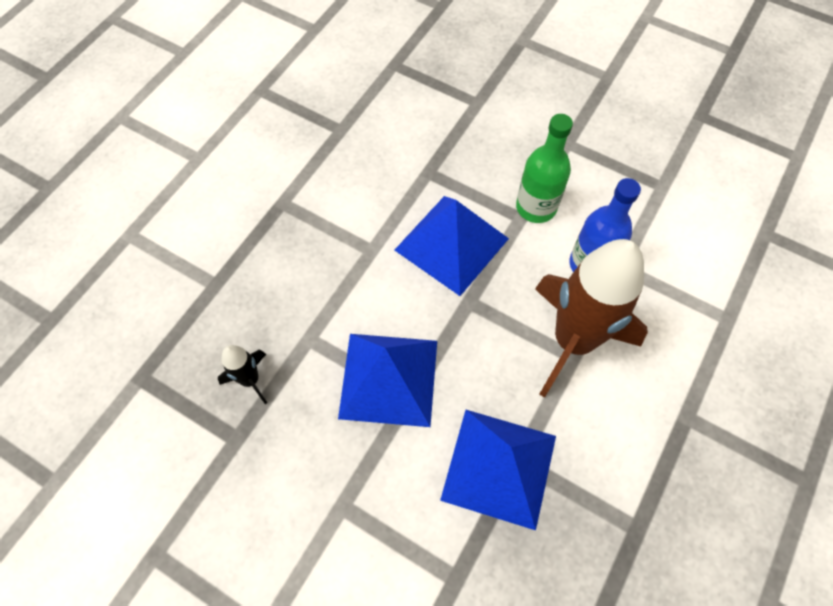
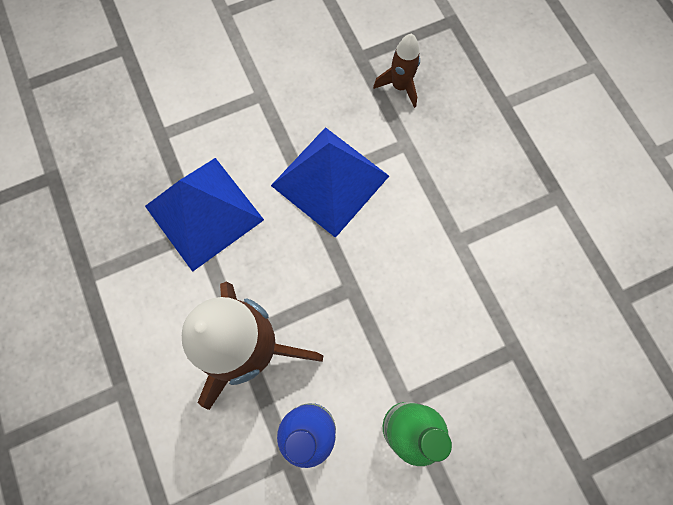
camera: 125 degrees right, 10 degrees up
(250, 380) = (400, 87): black rocket -> brown rocket
(451, 244) = (419, 314): blue pyramid -> none

